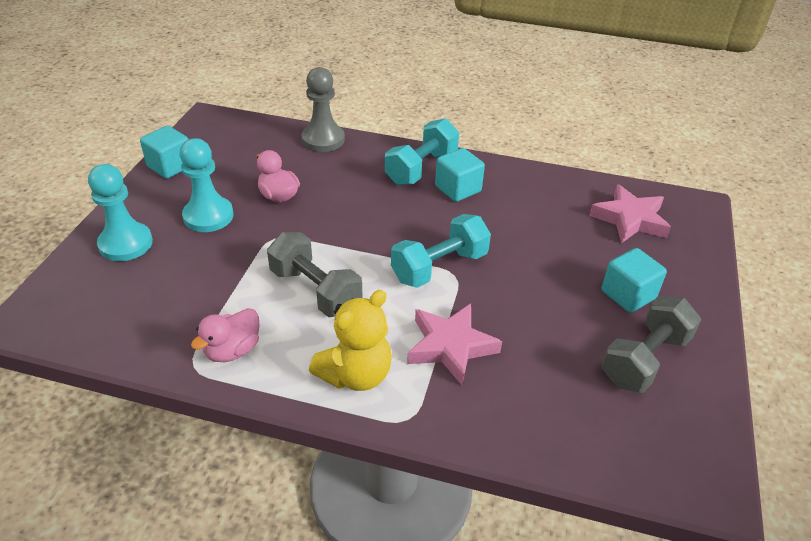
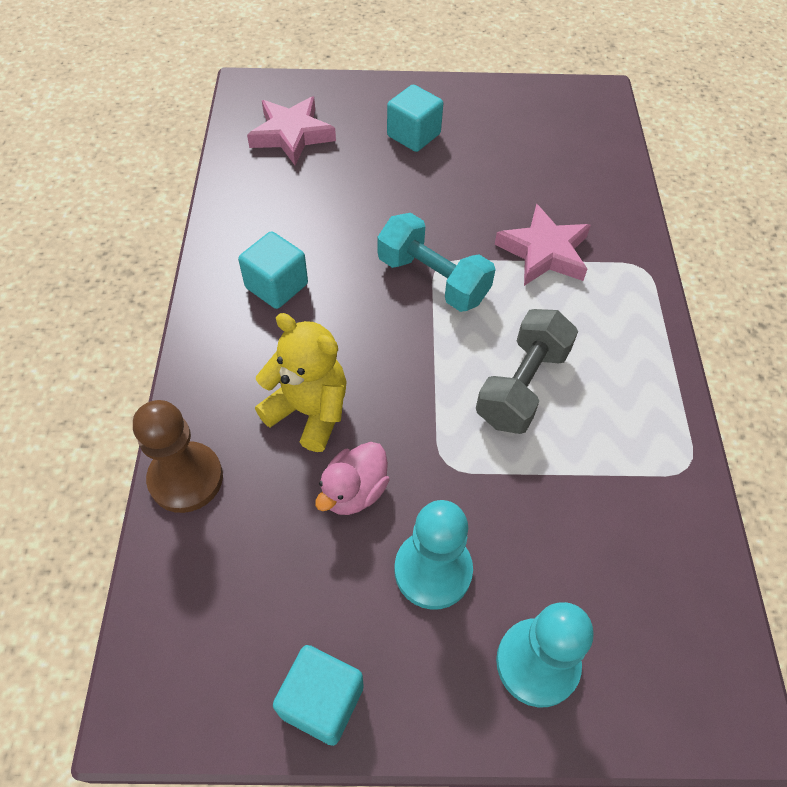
camera: 105 degrees left, 15 degrees up
(232, 350) = (647, 436): pink duck -> none
(323, 139) = (186, 478): grey pawn -> brown pawn
(356, 374) = (618, 317): yellow teddy bear -> yellow teddy bear (309, 411)
(421, 168) = (238, 333): turquoise dumbbell -> none
(644, 359) = (493, 125): grey dumbbell -> none

